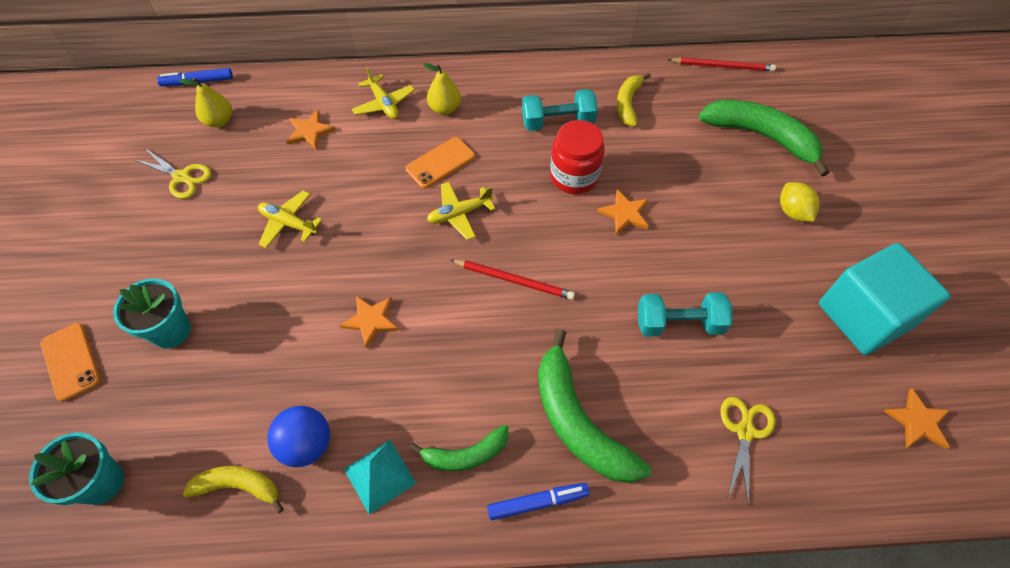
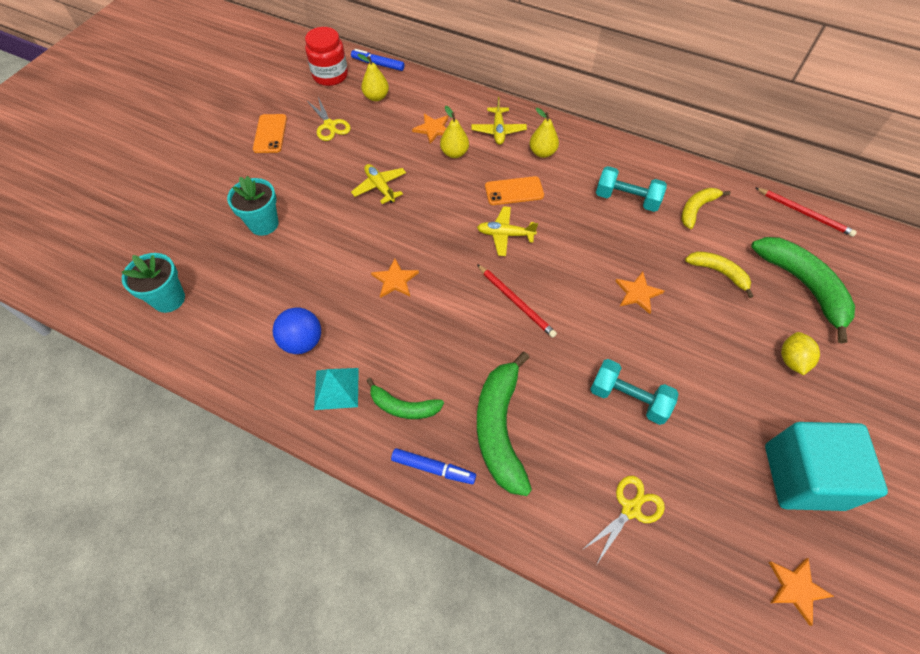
camera: 30 degrees right, 0 degrees up
(71, 361) = (195, 215): orange phone -> orange phone (270, 134)
(239, 486) = (245, 346): yellow banana -> yellow banana (718, 272)
(350, 148) = (454, 153): none -> yellow pear
(574, 176) = (613, 246): red jar -> red jar (330, 75)

